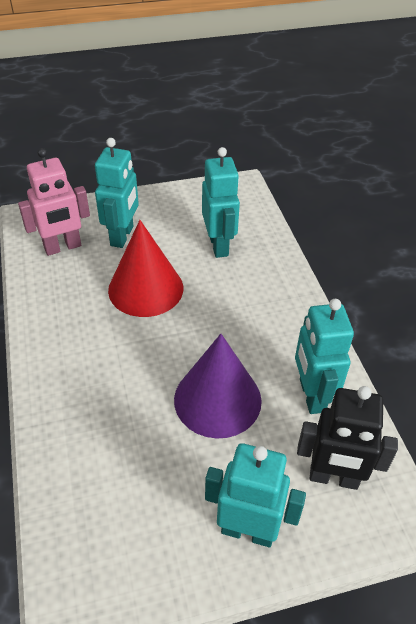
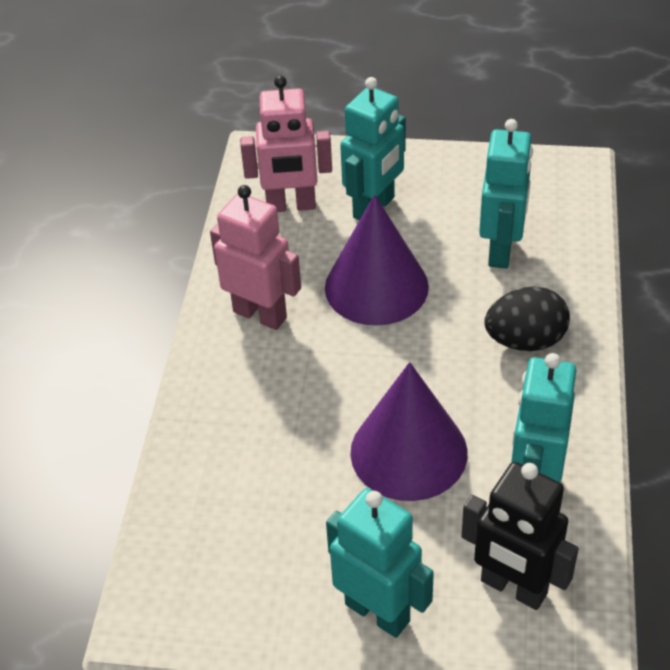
camera: 25 degrees right, 0 degrees up
(69, 328) = (260, 314): none -> pink robot
(146, 288) = (376, 286): red cone -> purple cone
(261, 300) = (525, 341): none -> black egg

